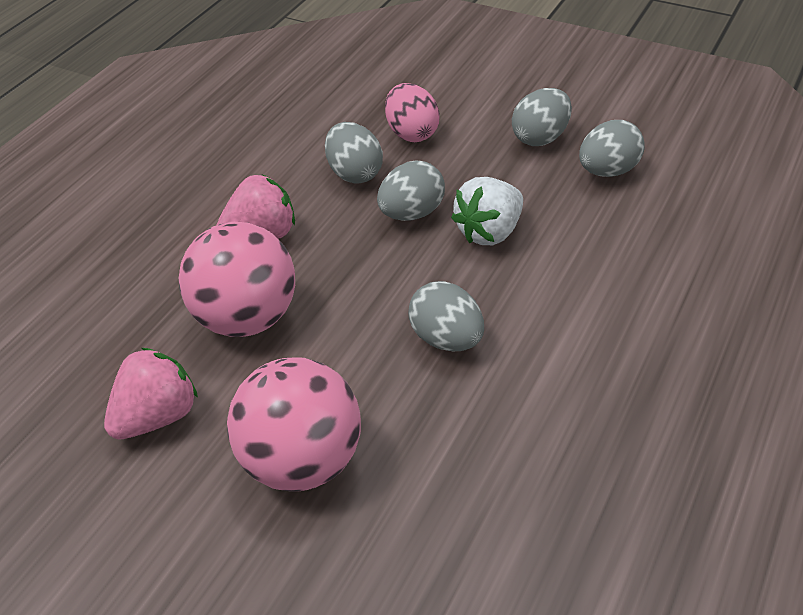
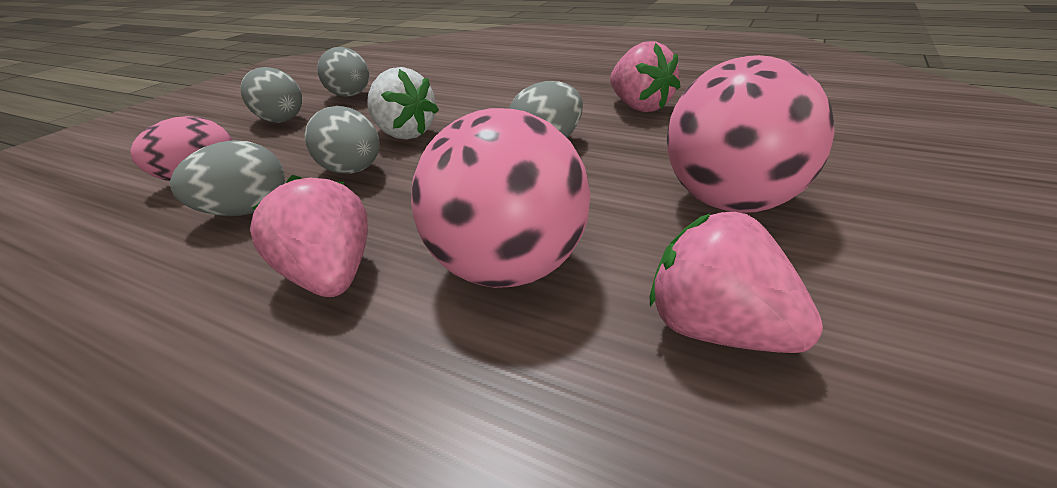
camera: 90 degrees left, 10 degrees down
(546, 428) = (640, 107): none -> pink strawberry

